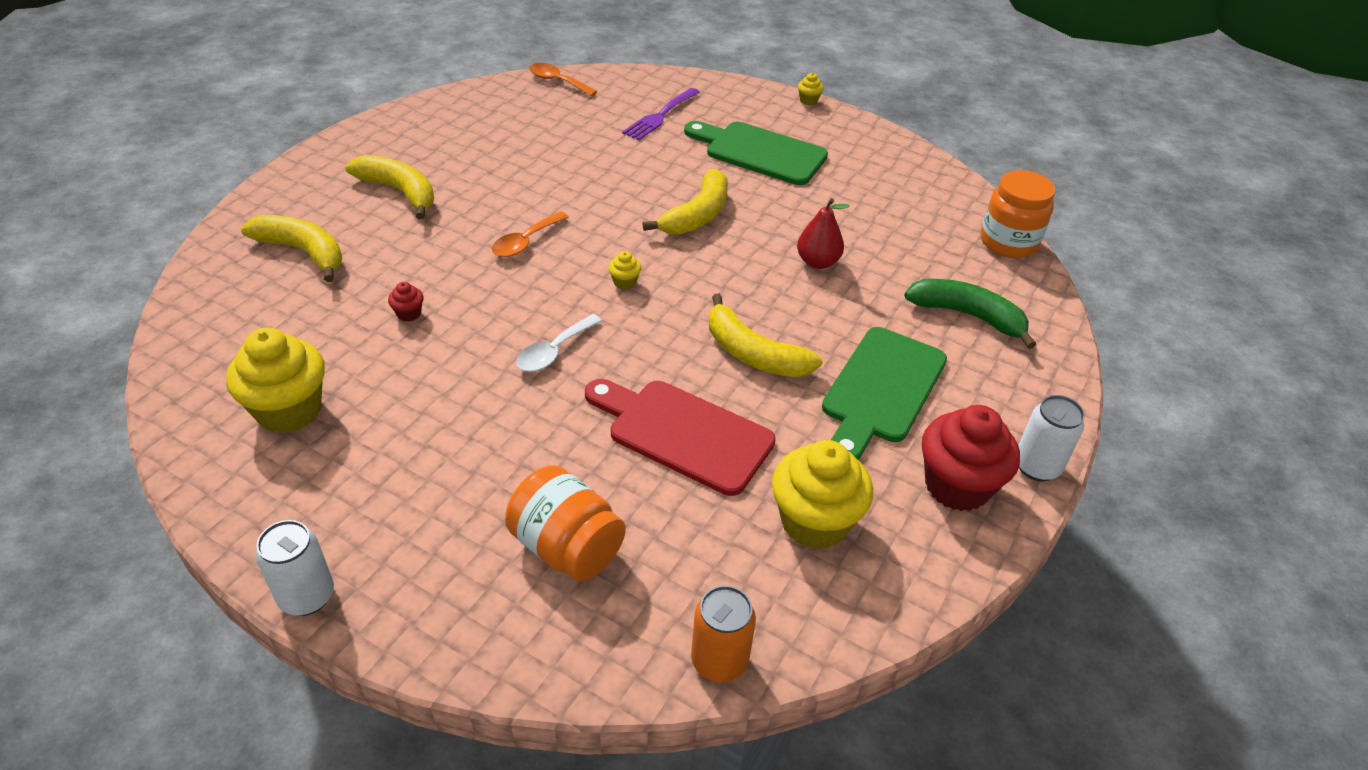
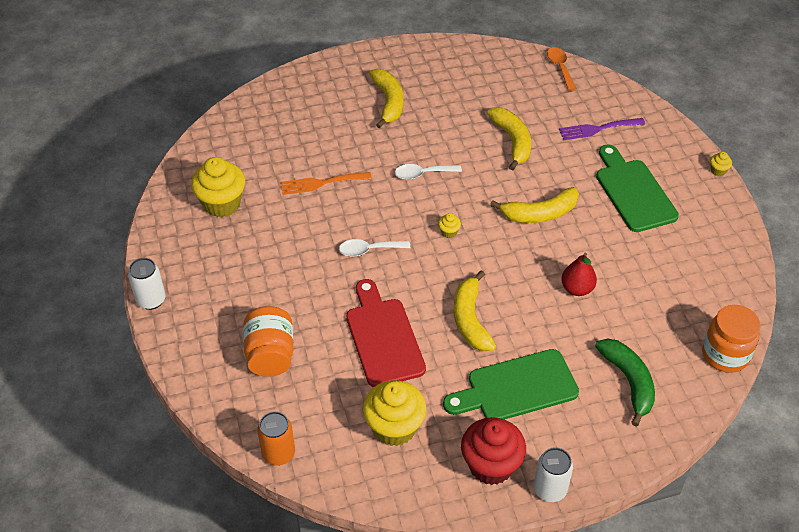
camera: 45 degrees right, 5 degrees up
(303, 252) = (306, 115): yellow banana -> yellow banana (512, 141)
(409, 314) = (321, 183): red cupcake -> orange fork
(525, 242) = (422, 174): orange spoon -> white spoon

